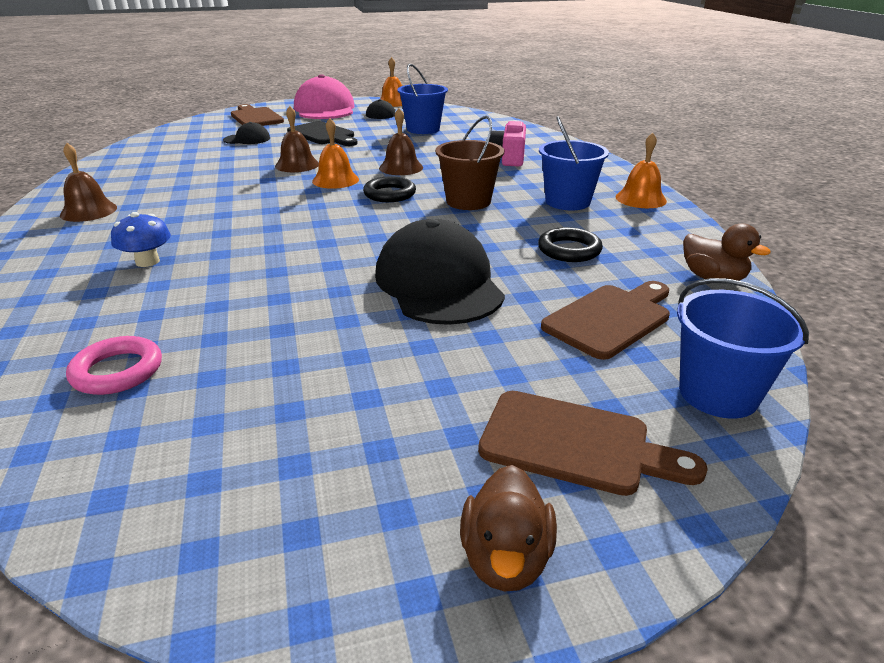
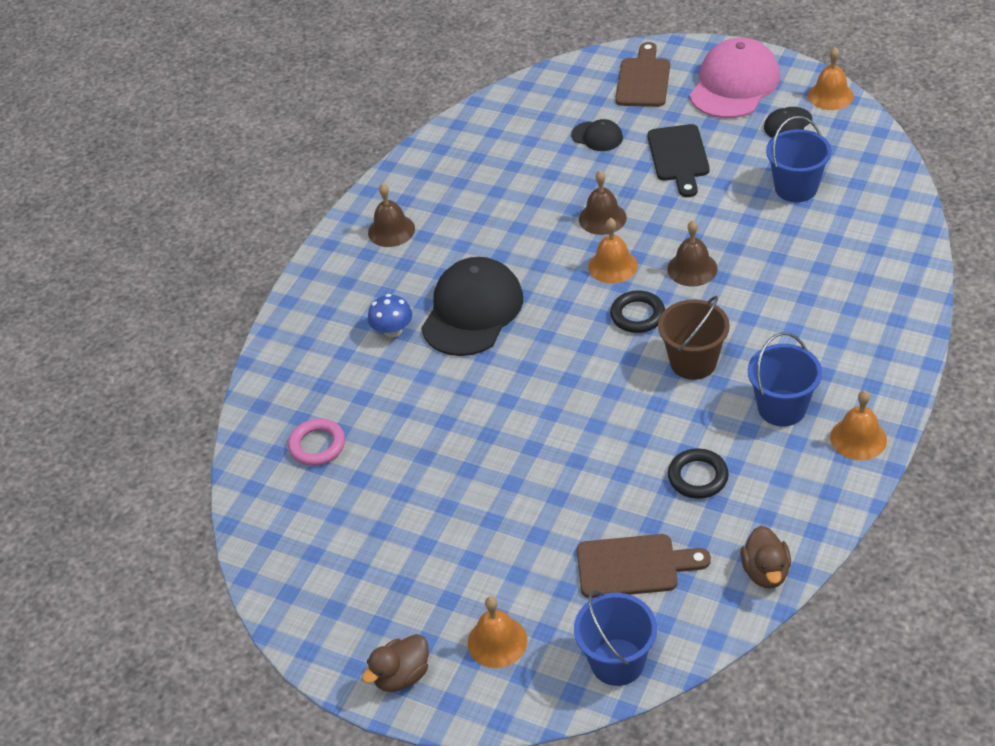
camera: 45 degrees right, 15 degrees up
(438, 283) = (559, 463): black cap -> black cap (472, 311)
(508, 158) = (817, 298): pink camera -> none
(575, 444) = (497, 641): brown cutting board -> orange bell

